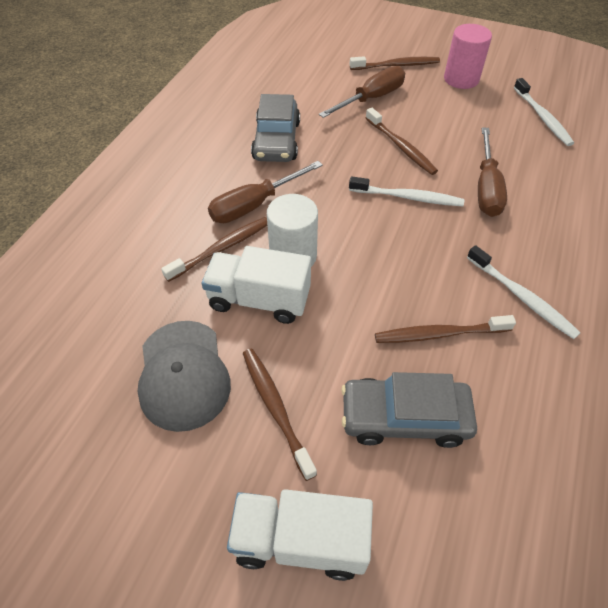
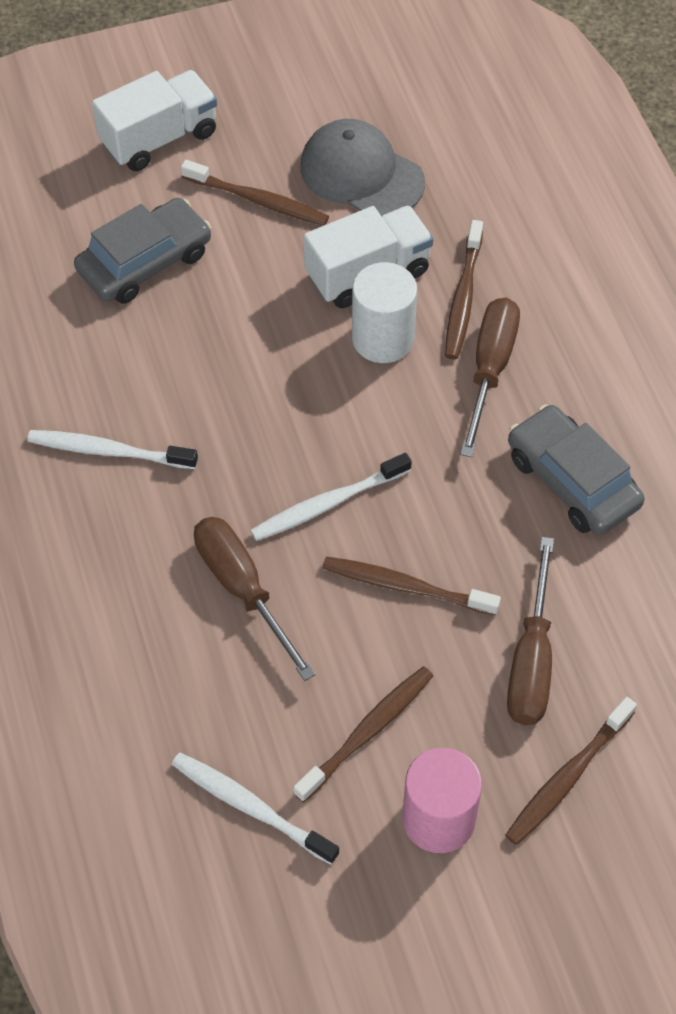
camera: 140 degrees right, 5 degrees up
(440, 334) = (166, 355): brown toothbrush -> brown toothbrush (367, 732)

